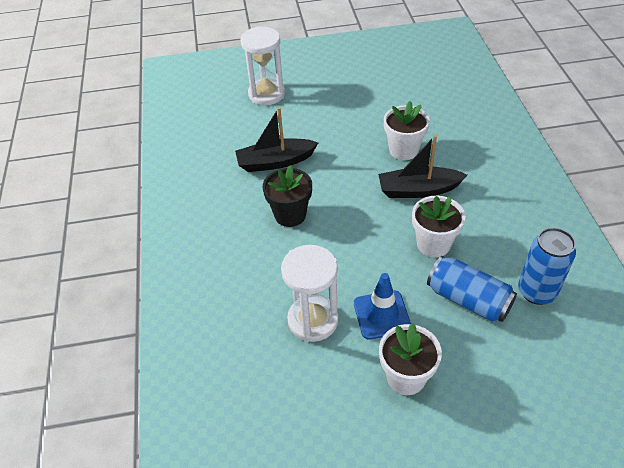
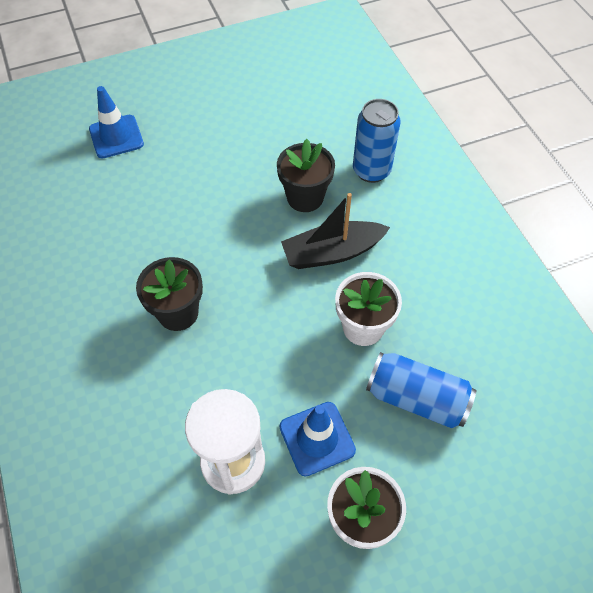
camera: 15 degrees left, 10 degrees up
(266, 94) = (116, 137): white hourglass -> blue traffic cone
(275, 162) = (145, 237): black boat -> none
(403, 150) = (305, 197): white flower pot -> black flower pot
(536, 292) = (493, 373): blue can -> blue can (371, 170)

